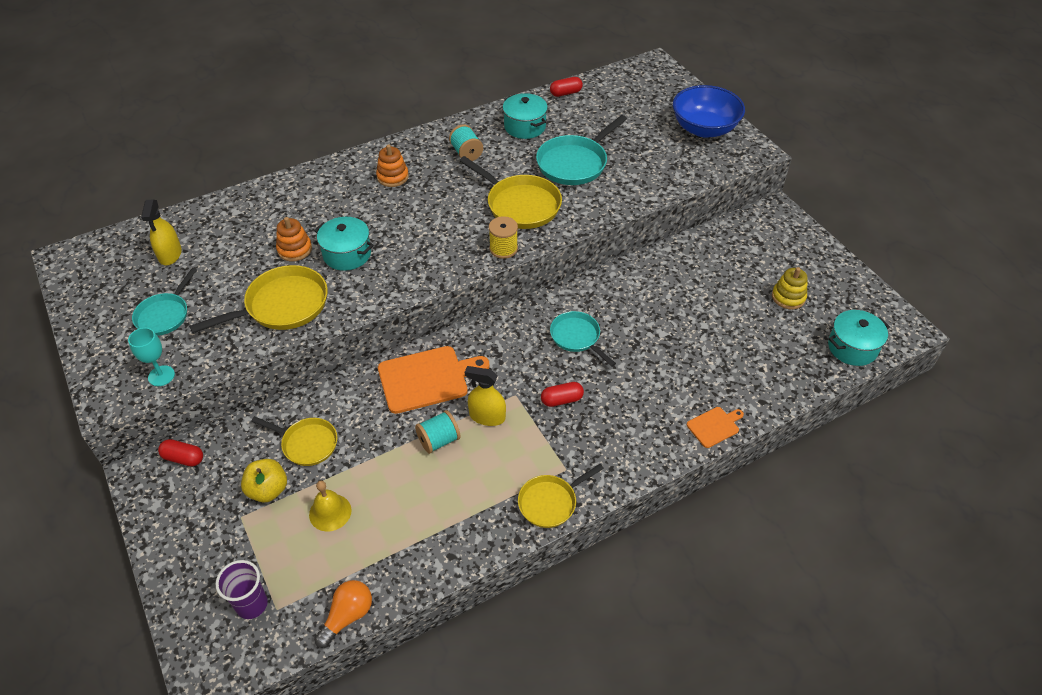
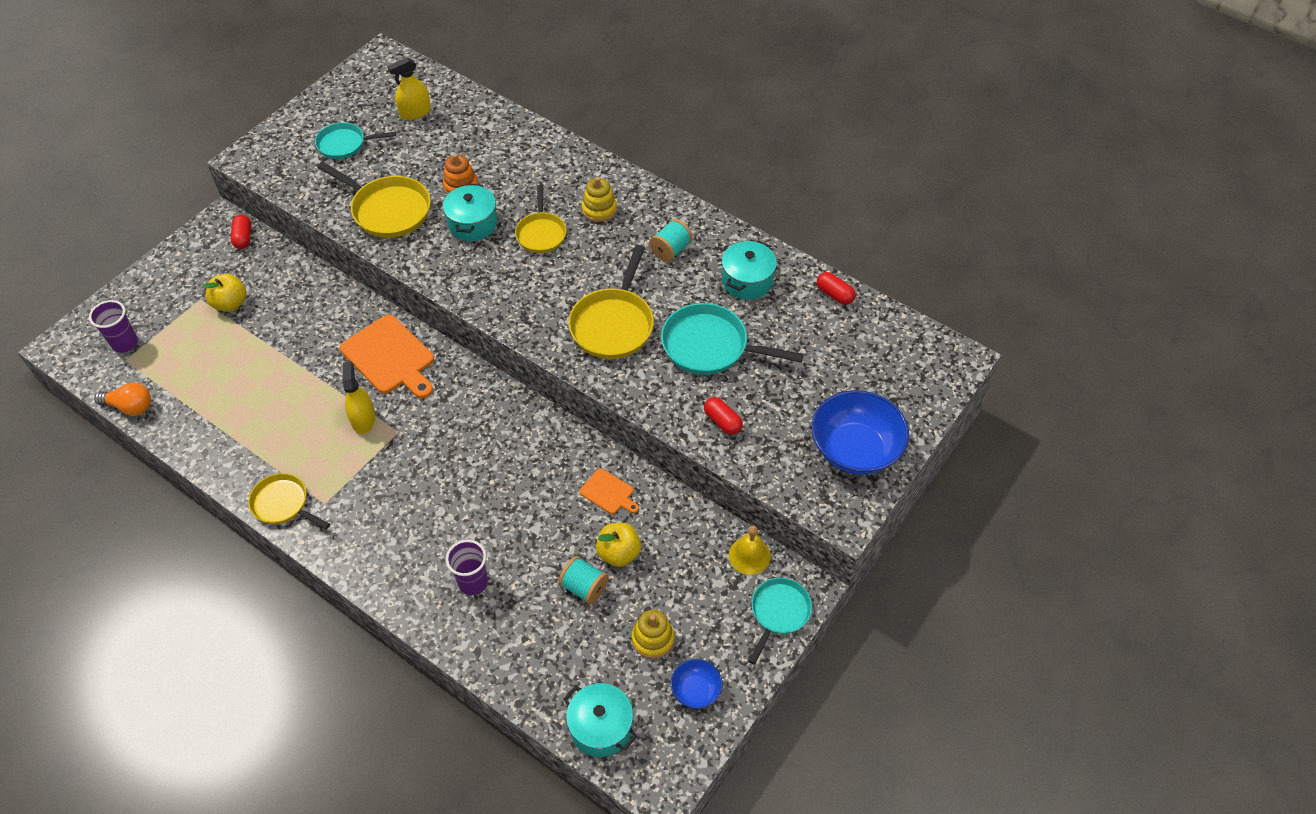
camera: 65 degrees right, 5 degrees up
(161, 376) = (280, 175): turquoise goblet -> none
(306, 443) = (285, 306): yellow pan -> yellow pan (541, 233)
(330, 512) = (222, 352): yellow bell -> yellow bell (749, 555)
(392, 177) = (599, 209): orange stacking toy -> yellow stacking toy
(439, 440) = (322, 394): turquoise spool -> turquoise spool (584, 587)
(503, 249) = (539, 335): yellow spool -> none
(561, 400) = (406, 470): red capsule -> red capsule (722, 421)
(577, 337) = (494, 455): turquoise pan -> turquoise pan (778, 613)
(696, 386) = (473, 582): none -> purple cup
(707, 292) = (619, 553): none -> yellow apple
(714, 426) = (424, 614): orange cutting board -> orange cutting board (608, 493)
(837, 288) = (696, 690): none -> blue bowl

